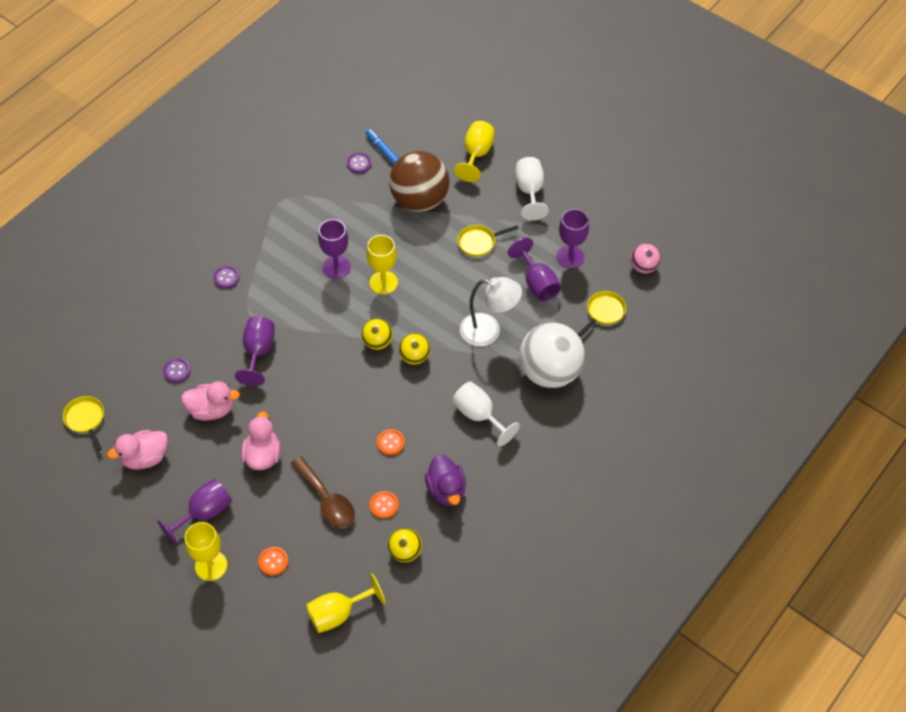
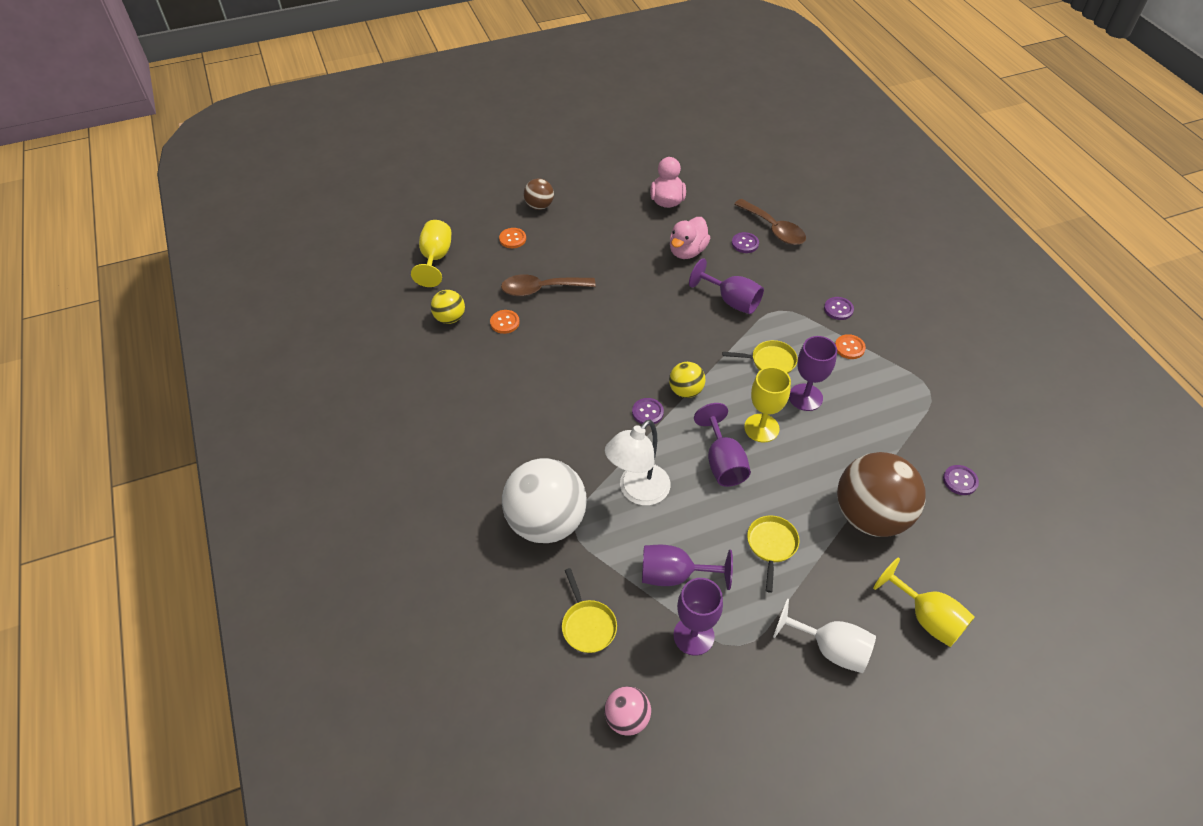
camera: 120 degrees right, 5 degrees down
(86, 419) = (729, 180): yellow pan -> yellow pan (770, 361)
(144, 357) = (774, 229): none -> brown spoon
(204, 513) = (588, 216): purple goblet -> purple goblet (722, 462)
(211, 566) = (539, 206): yellow goblet -> brown ball
(263, 455) = (616, 266): pink duck -> none
(382, 150) = (975, 515): blue marker -> none
(390, 442) = (563, 353): orange button -> orange button (849, 347)
(414, 357) = (647, 412): yellow ball -> purple button
(446, 490) = (483, 371): purple duck -> none
(479, 416) = (540, 433): white goblet -> none

